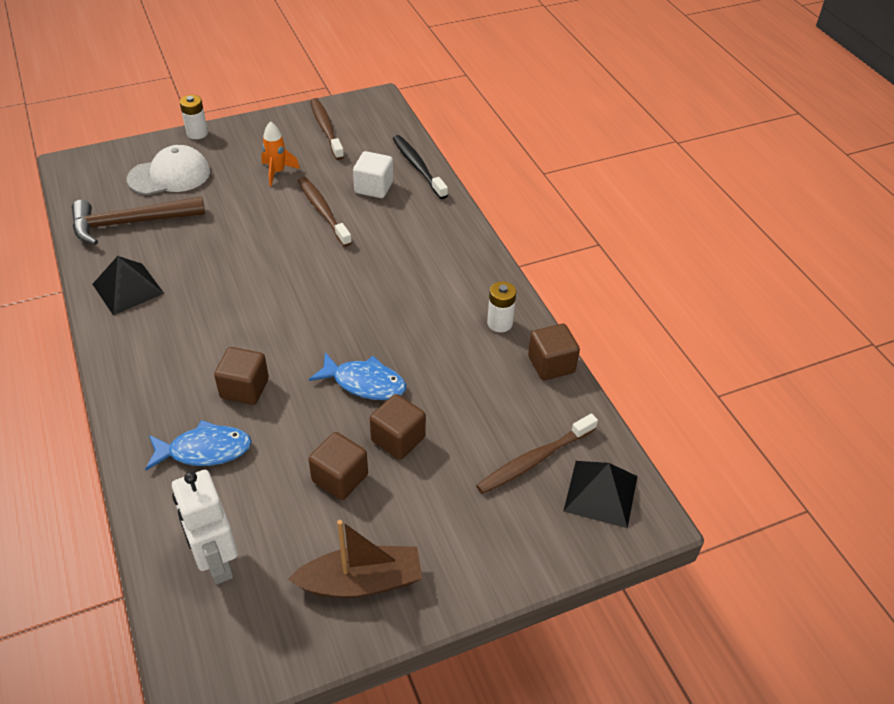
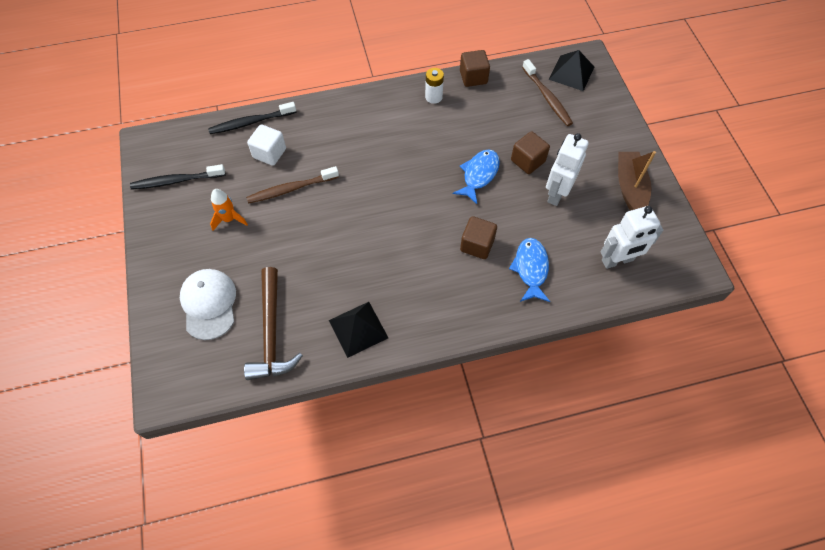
camera: 80 degrees left, 15 degrees up
(197, 133) = (148, 283): white battery -> none
(326, 129) = (176, 181): brown toothbrush -> black toothbrush
(340, 478) = (556, 193): brown cube -> white robot

